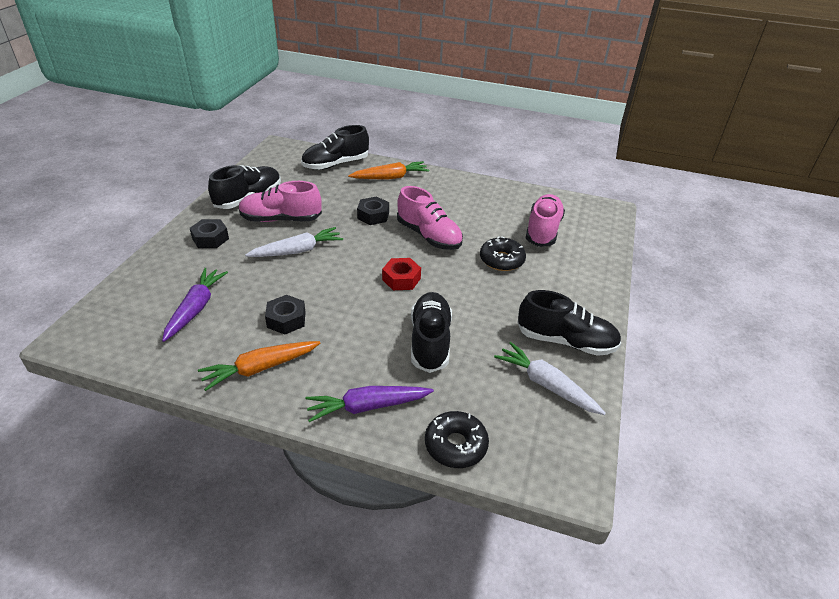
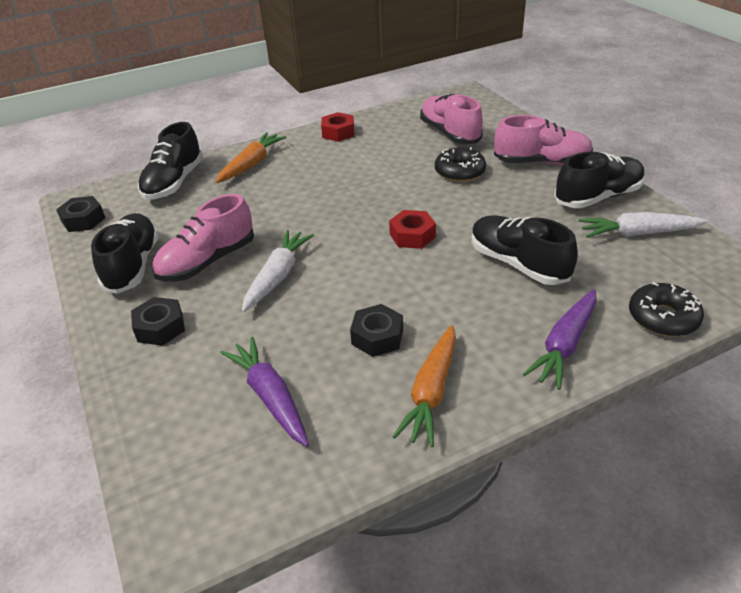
camera: 40 degrees left, 0 degrees up
(373, 215) = (294, 203): black nut -> black nut (83, 220)
(429, 236) = (373, 189): pink shoe -> pink shoe (541, 162)
(472, 187) = (338, 132): none -> red nut

